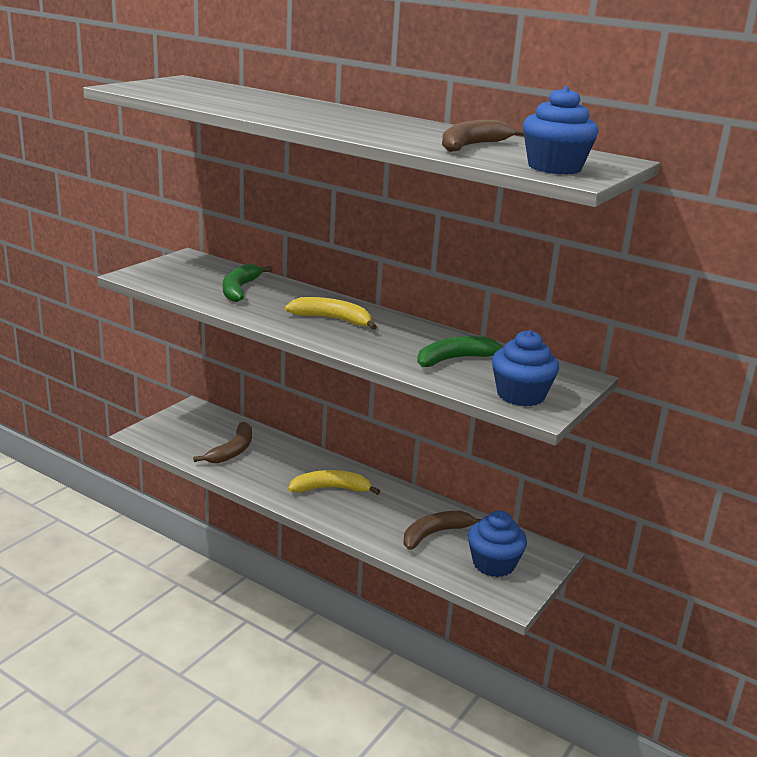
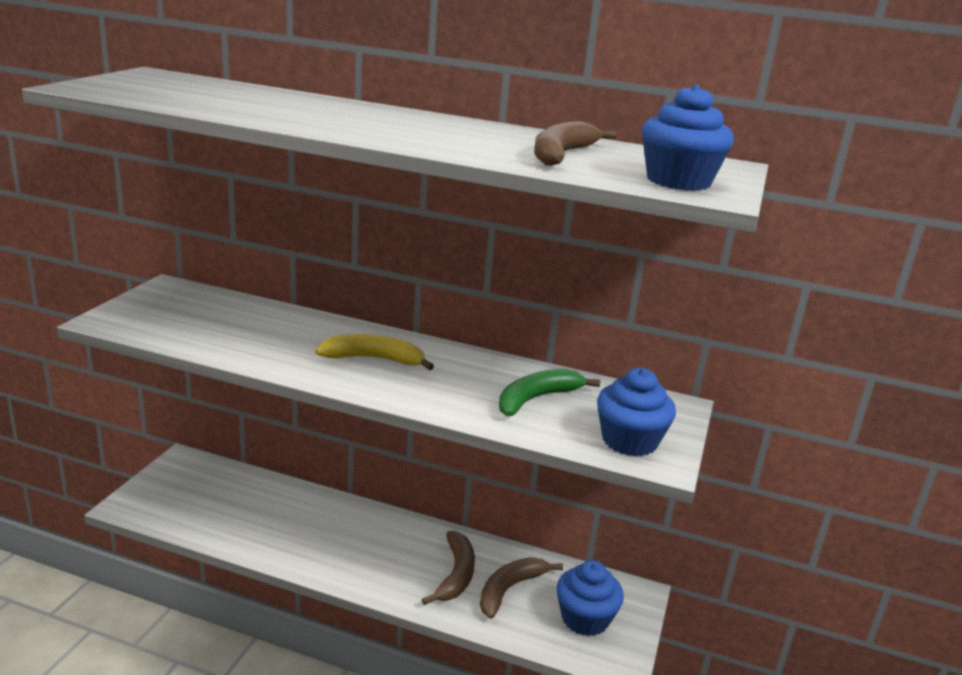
camera: 15 degrees left, 0 degrees up
(232, 451) = (245, 513): brown banana -> brown banana (455, 575)
(239, 289) = (246, 328): green banana -> none
(331, 489) = (375, 547): yellow banana -> none

